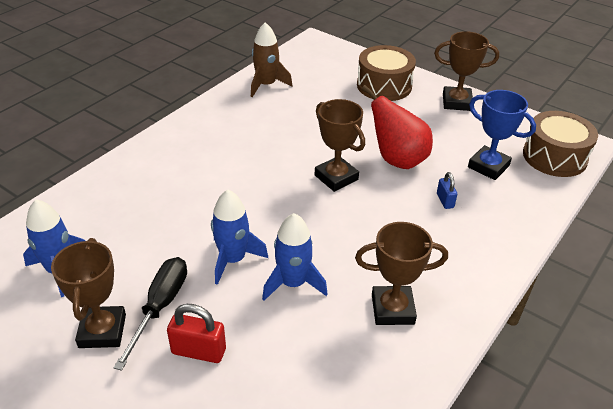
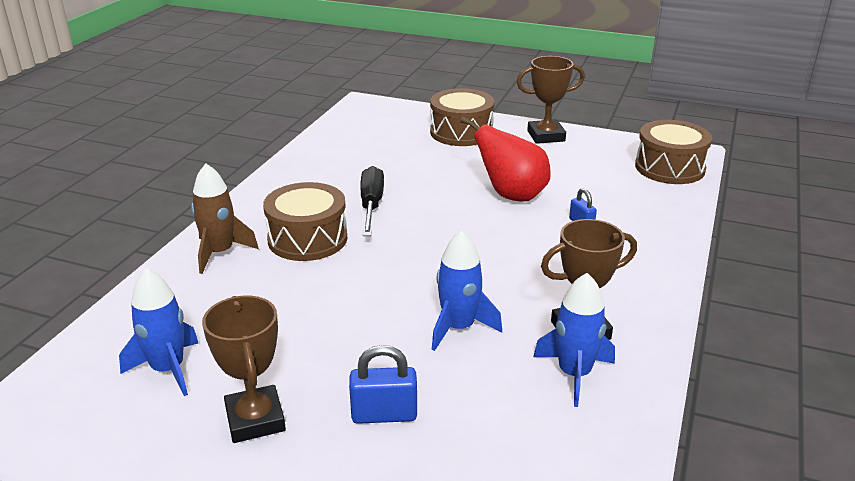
camera: 15 degrees left, 10 degrees down
(160, 307) = (315, 381): black screwdriver -> black screwdriver (371, 205)
(198, 351) = (384, 414): red padlock -> blue padlock
(211, 170) = (307, 239): none -> brown drum
(233, 259) = (378, 318): blue rocket -> blue rocket (574, 374)
(266, 85) = (329, 150): brown rocket -> brown rocket (220, 253)
(336, 177) = (454, 222): brown trophy -> none
(488, 166) = (609, 186): blue trophy -> none

